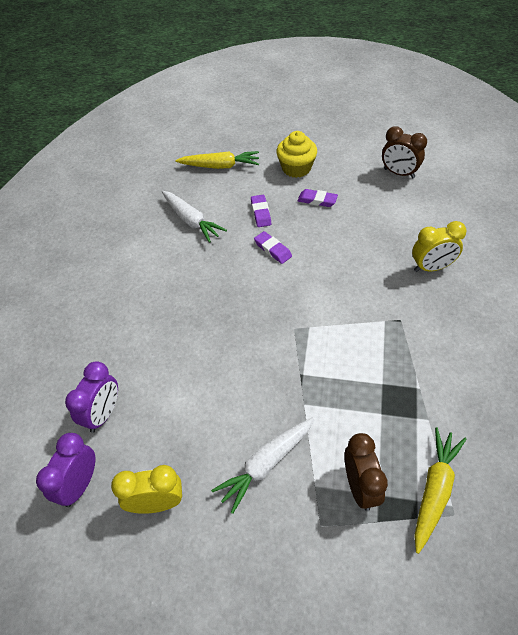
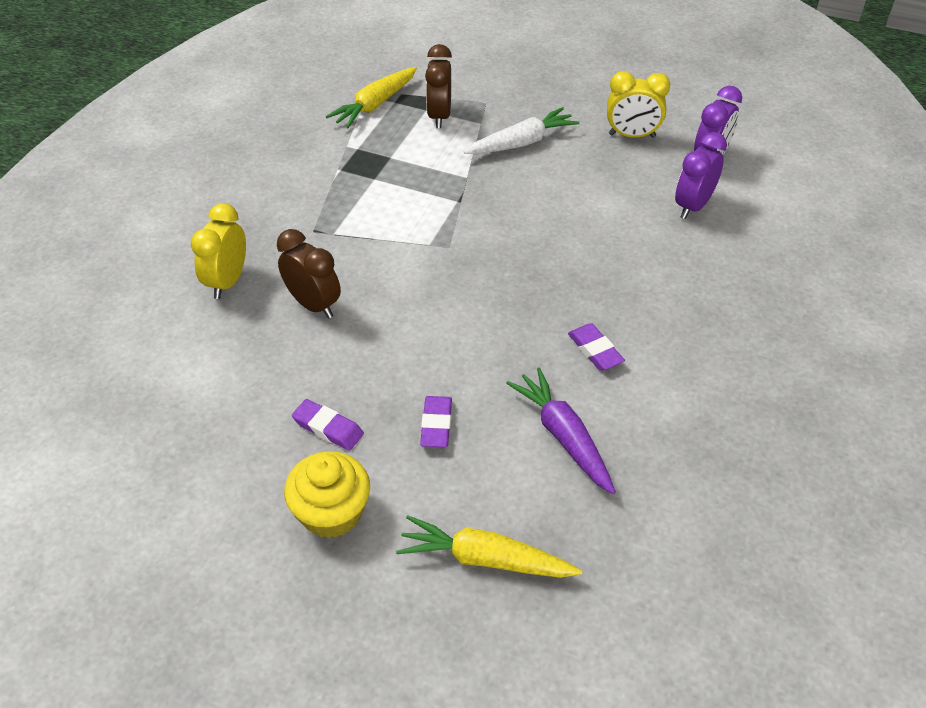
camera: 170 degrees left, 5 degrees down
(191, 221) = (563, 436): white carrot -> purple carrot
(272, 249) = (439, 354): purple eraser -> purple eraser (595, 350)
(399, 173) = (150, 452): brown clock -> brown clock (313, 305)
(431, 267) = (227, 282): yellow clock -> yellow clock turned 75 degrees counterclockwise

